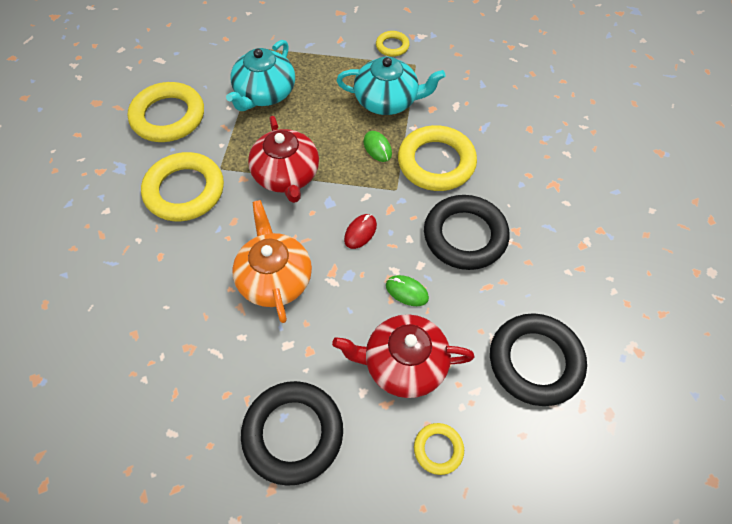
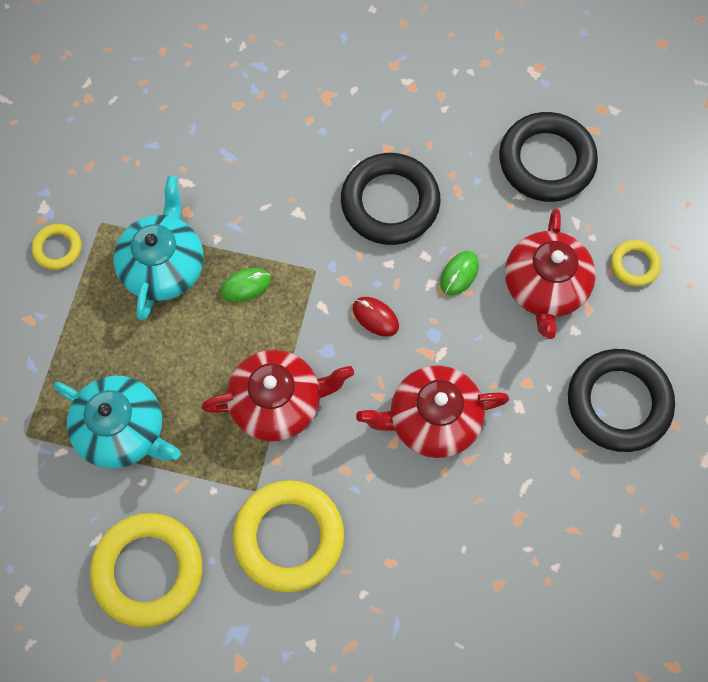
camera: 85 degrees left, 10 degrees up
(275, 278) = (432, 419): orange teapot -> red teapot
(436, 162) = (278, 219): yellow ring -> none

